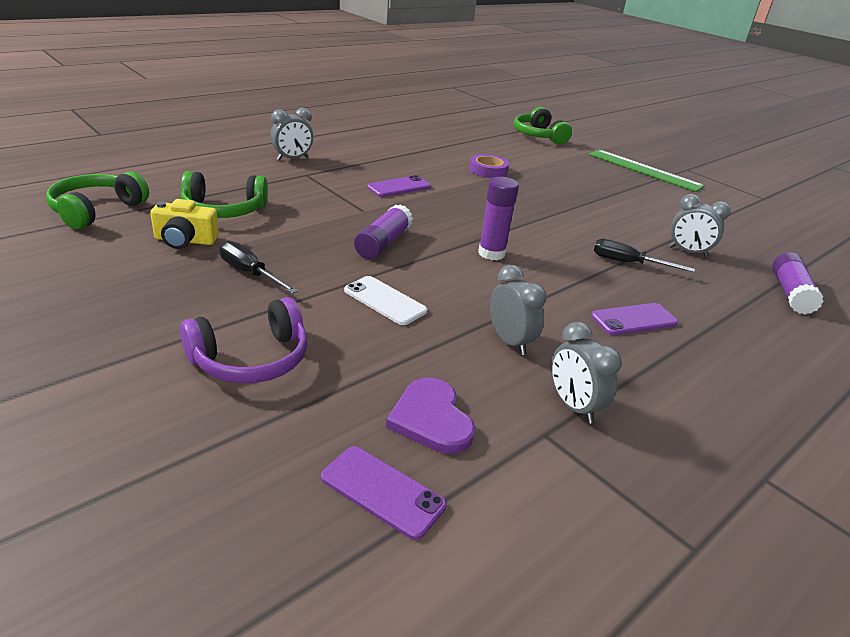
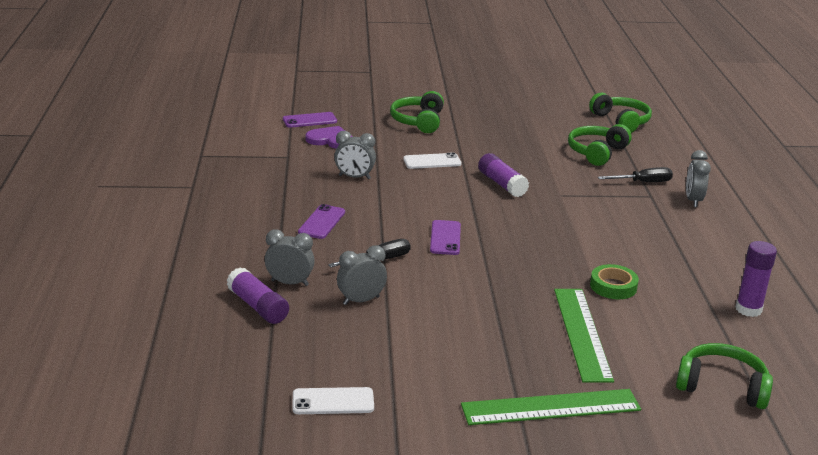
camera: 130 degrees right, 5 degrees down
(185, 240) = (558, 133): yellow camera -> none
(249, 273) = (500, 139): black screwdriver -> black screwdriver (643, 182)
(251, 359) = (418, 121): purple headphones -> green headphones
(399, 187) = (598, 224): purple phone -> purple phone (445, 238)
(488, 170) = (613, 286): purple tape -> green tape
(491, 253) = (450, 214): purple glue stick -> purple glue stick (748, 309)
(562, 172) = (582, 333): none -> green ruler
(573, 406) = (291, 170): grey clock -> grey clock (289, 283)
(780, 227) = (333, 402): none -> white phone

